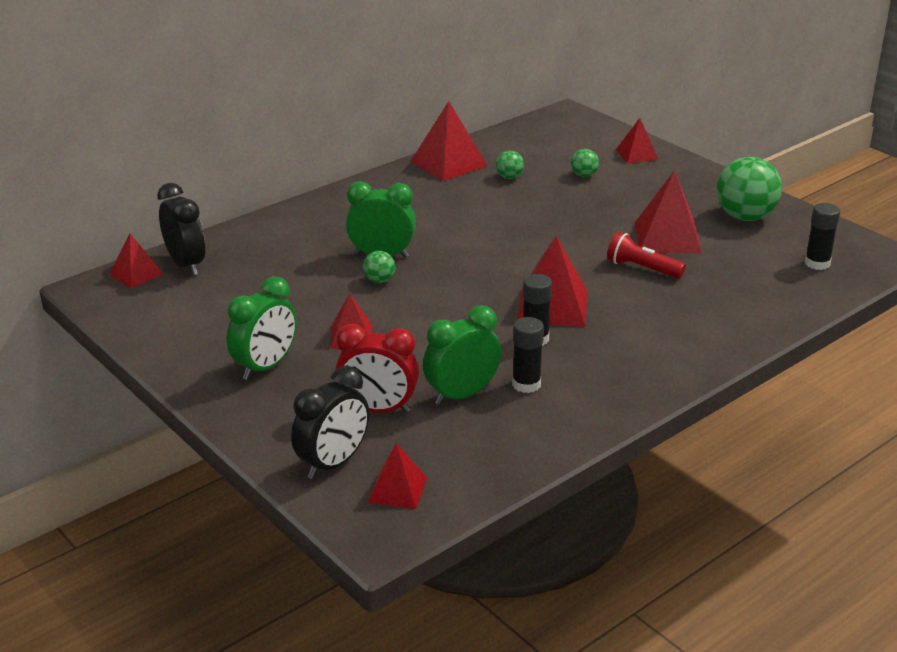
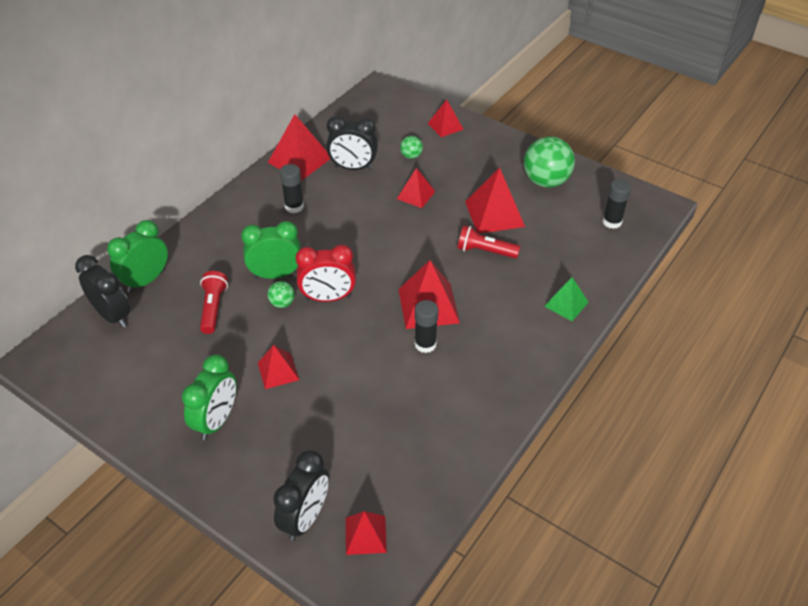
camera: 15 degrees left, 15 degrees up
(136, 274) = (71, 335): red pyramid -> red pyramid (416, 195)
(299, 274) = (213, 308): none -> red flashlight
(378, 409) = (324, 449): red clock -> red clock (328, 298)
(462, 395) = (386, 418): green clock -> green clock (146, 280)
(509, 177) = (353, 167): green ball -> black clock
(526, 384) = (433, 396): black glue stick -> black glue stick (294, 206)
(727, 328) = (566, 304): none -> green pyramid

